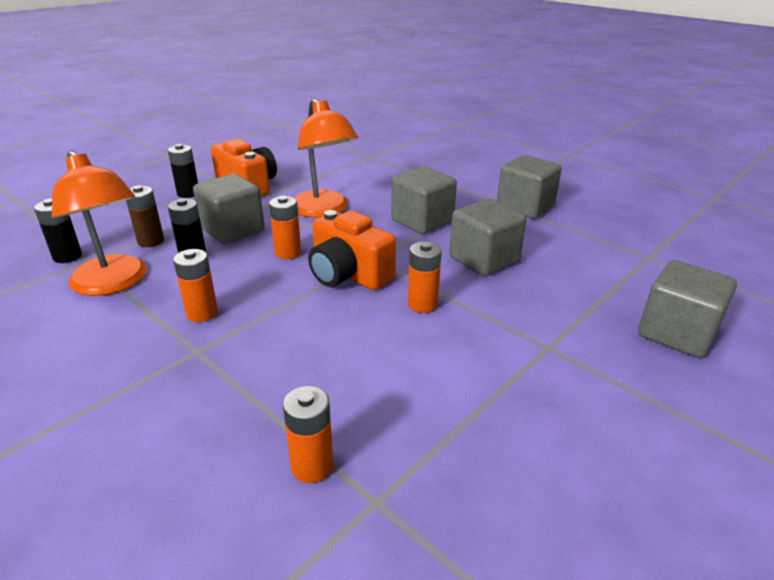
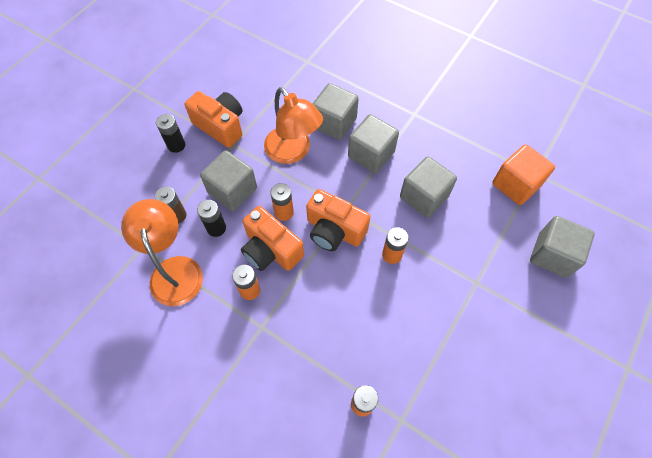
camera: 10 degrees left, 30 degrees up
(67, 256) = (124, 245): black battery -> none
(113, 283) = (174, 270): orange lamp -> orange lamp turned 150 degrees counterclockwise
(253, 281) = (271, 250): none -> orange camera
(525, 207) = (444, 121): grey cube -> grey cube (334, 123)
(619, 263) = (516, 185): none -> orange cube

